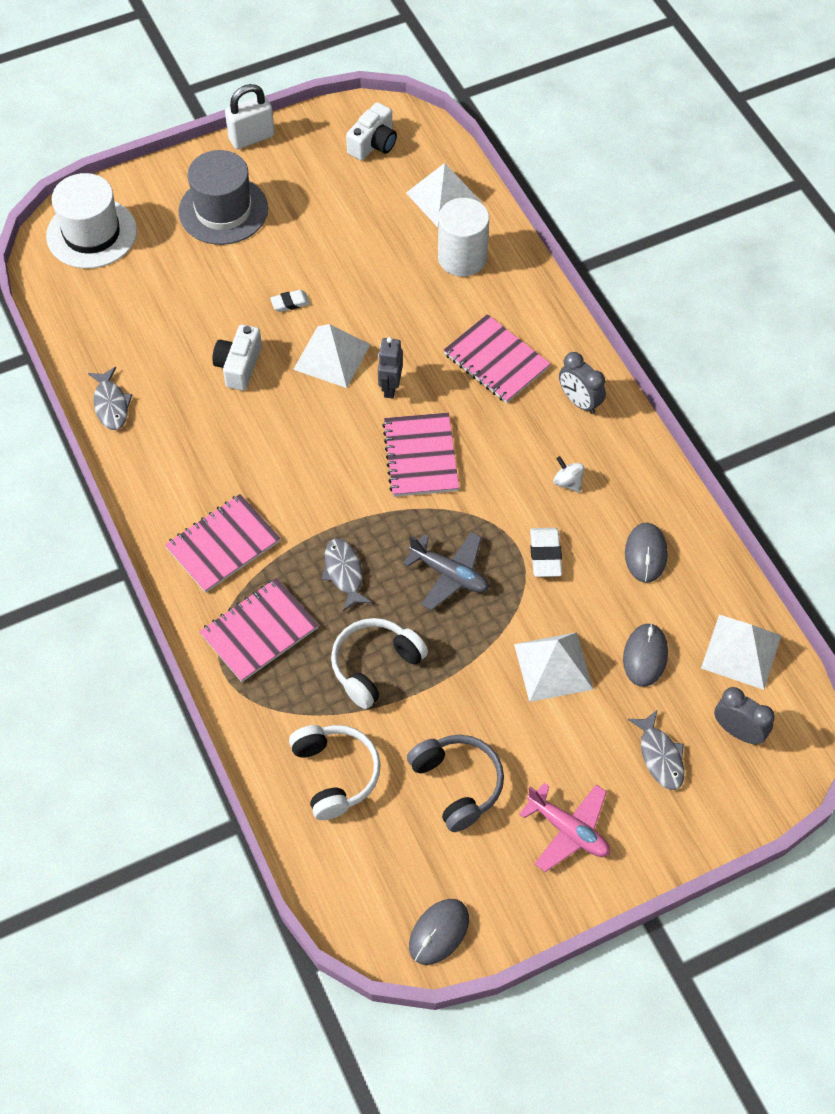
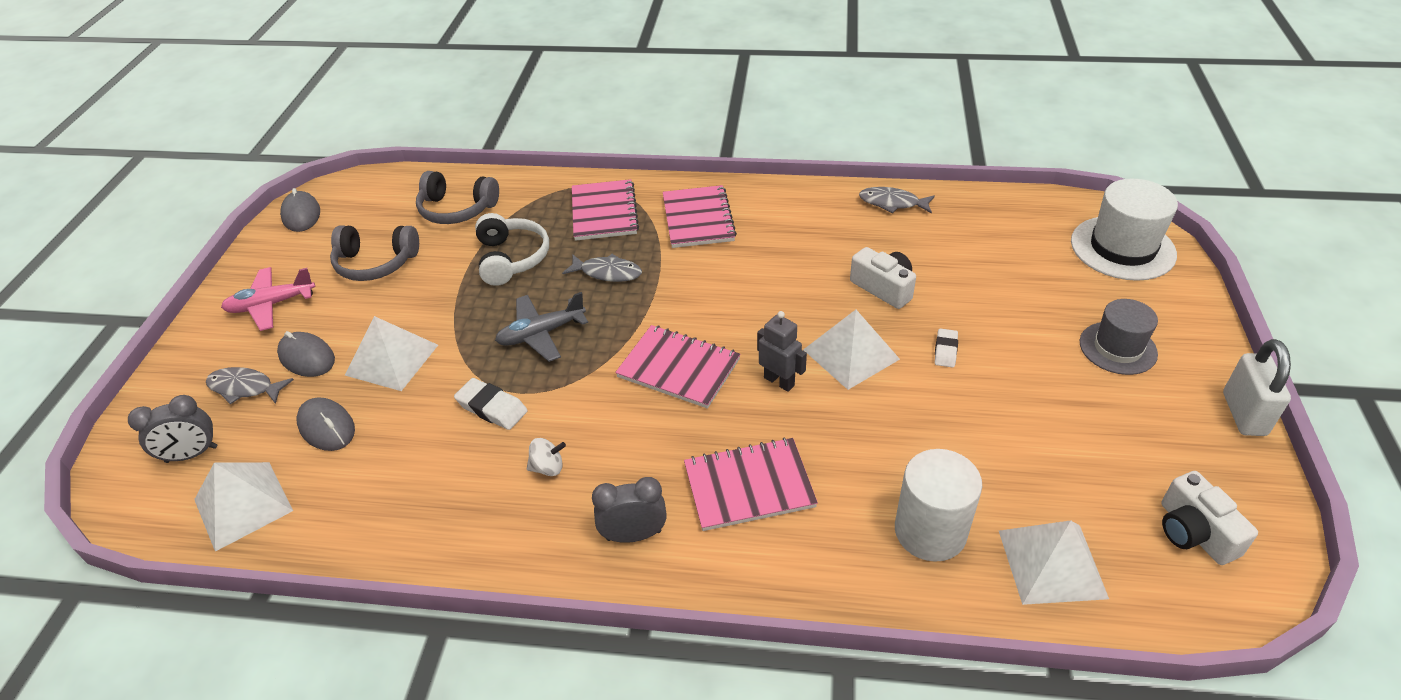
camera: 125 degrees right, 15 degrees down
(223, 210) = (1118, 348): grey hat -> grey hat, size x0.66
(335, 774) = (457, 209): white headphones -> grey headphones
(646, 554) = (411, 487): grey mouse -> grey mouse (307, 357)

